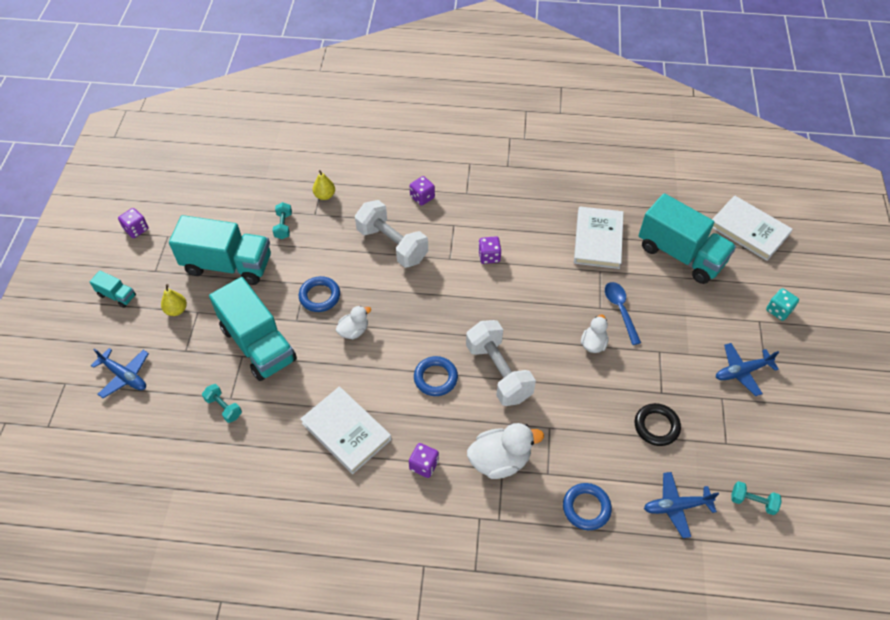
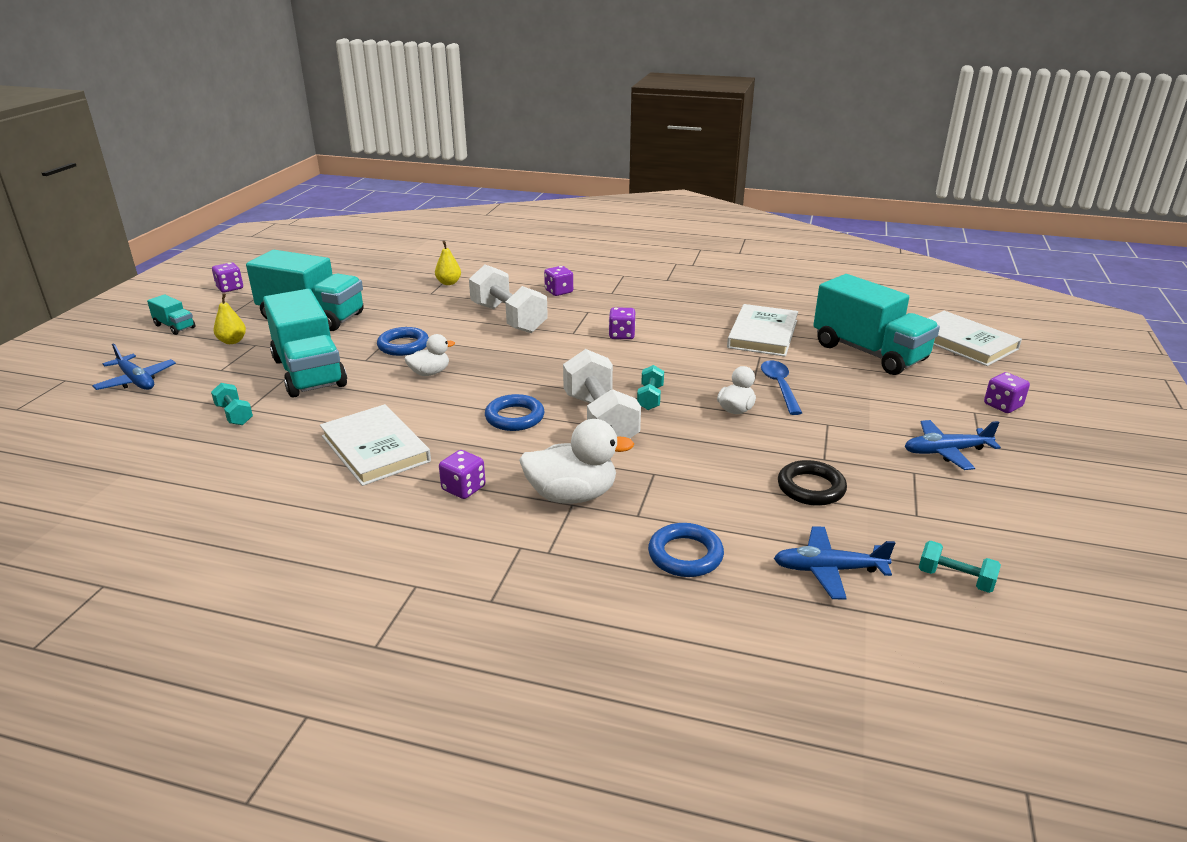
camera: 10 degrees right, 25 degrees down
(283, 226) = (391, 298): turquoise dumbbell -> turquoise dumbbell (650, 398)
(778, 310) = (1002, 405): turquoise dice -> purple dice

